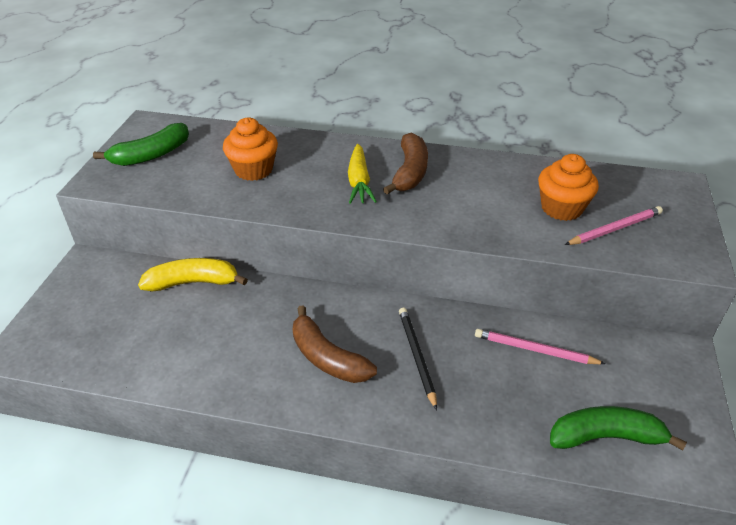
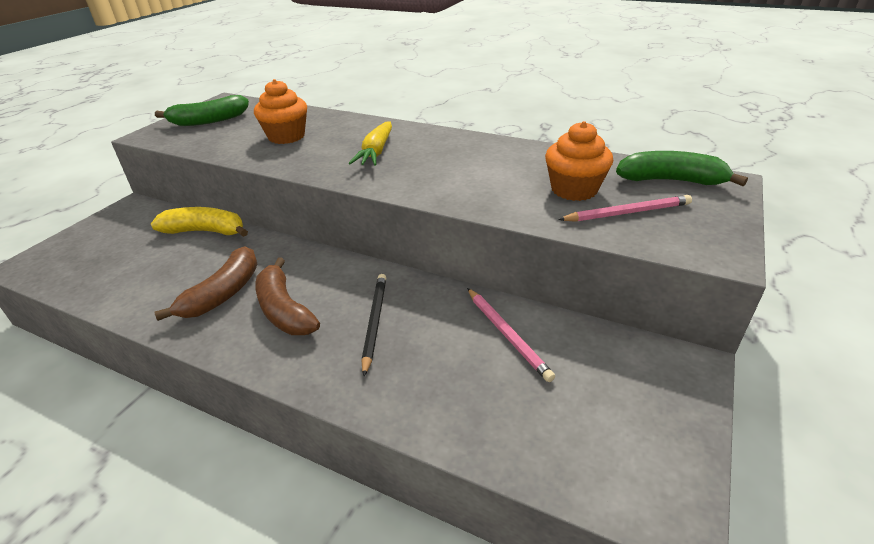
camera: 15 degrees right, 5 degrees down
(410, 172) = (430, 149): brown banana -> brown banana (223, 293)
(535, 350) = (507, 334): pink pencil -> pink pencil turned 150 degrees counterclockwise
(606, 437) = (552, 442): green banana -> green banana (671, 180)

